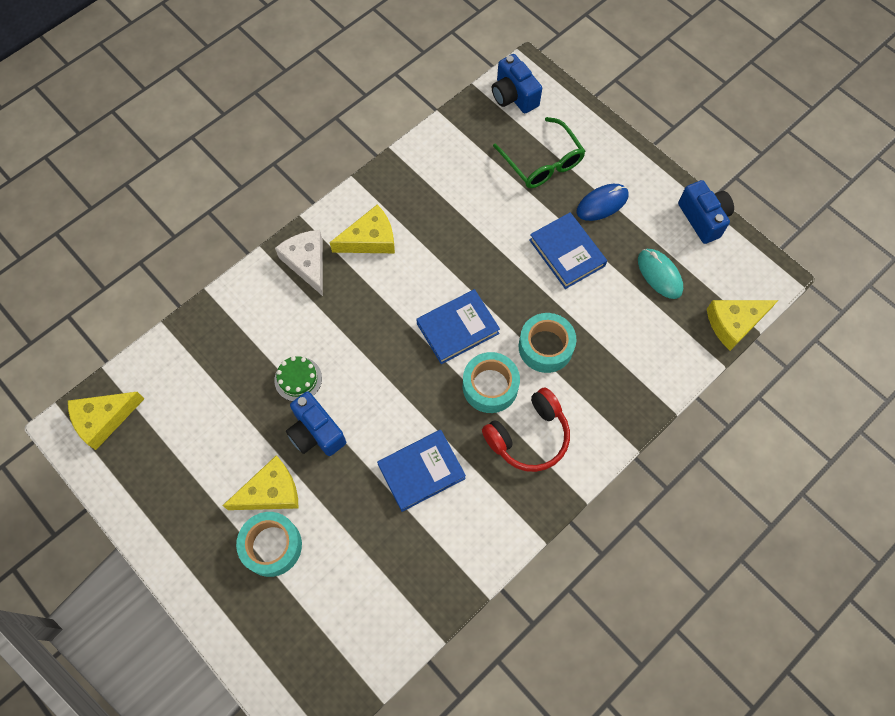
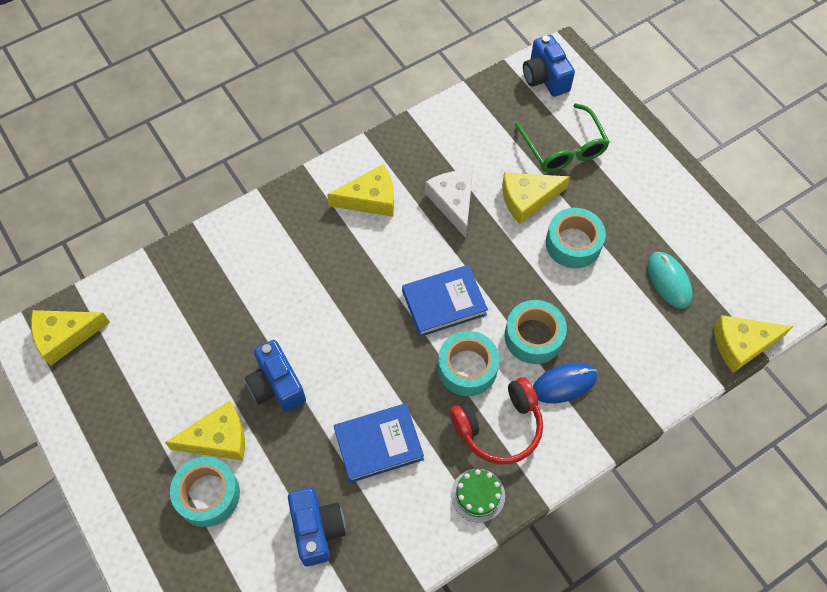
camera: 10 degrees right, 5 degrees down
(298, 379) = (269, 328): green cake -> green cake (478, 495)
(307, 263) = (301, 212): white cheese -> white cheese (453, 202)
(517, 217) = (527, 199): none -> yellow cheese
(567, 253) = (573, 243): blue book -> turquoise tape
(602, 204) = (619, 199): blue mouse -> blue mouse (564, 384)
(703, 218) = (725, 230): blue camera -> blue camera (317, 529)

